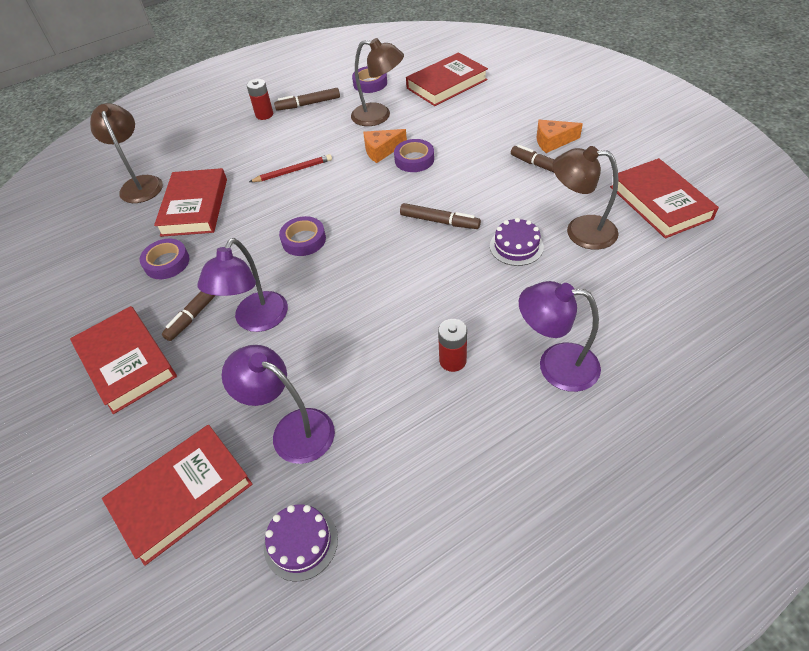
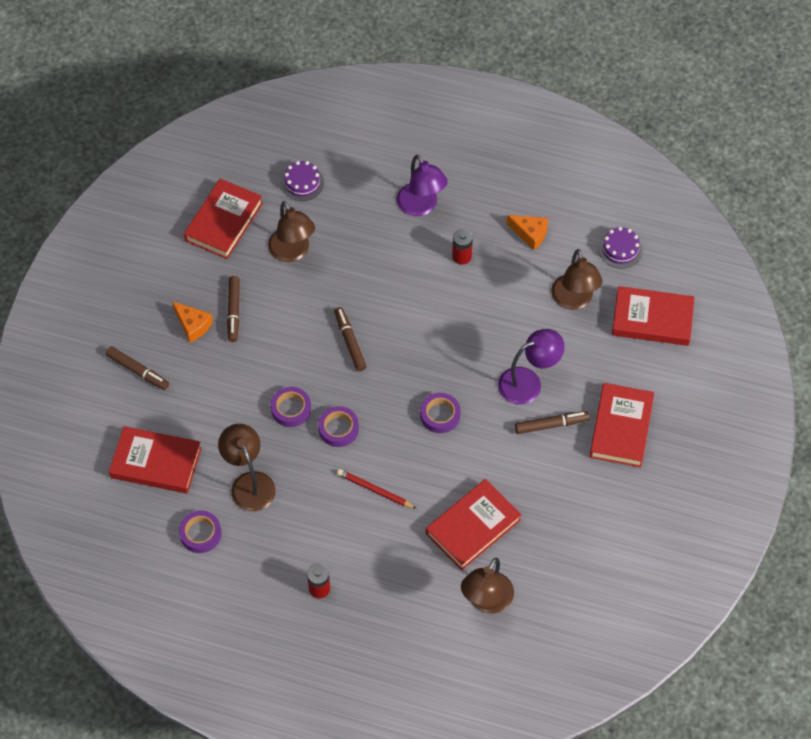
camera: 135 degrees left, 10 degrees up
(167, 263) = (537, 488): purple tape -> purple tape (338, 429)
(292, 429) = (574, 300): purple lamp -> brown lamp
(308, 104) = (274, 562): brown marker -> brown marker (138, 371)
(381, 151) = (297, 442): orange cheese -> orange cheese (530, 234)
(516, 246) = (338, 280): purple cake -> purple cake (302, 183)

